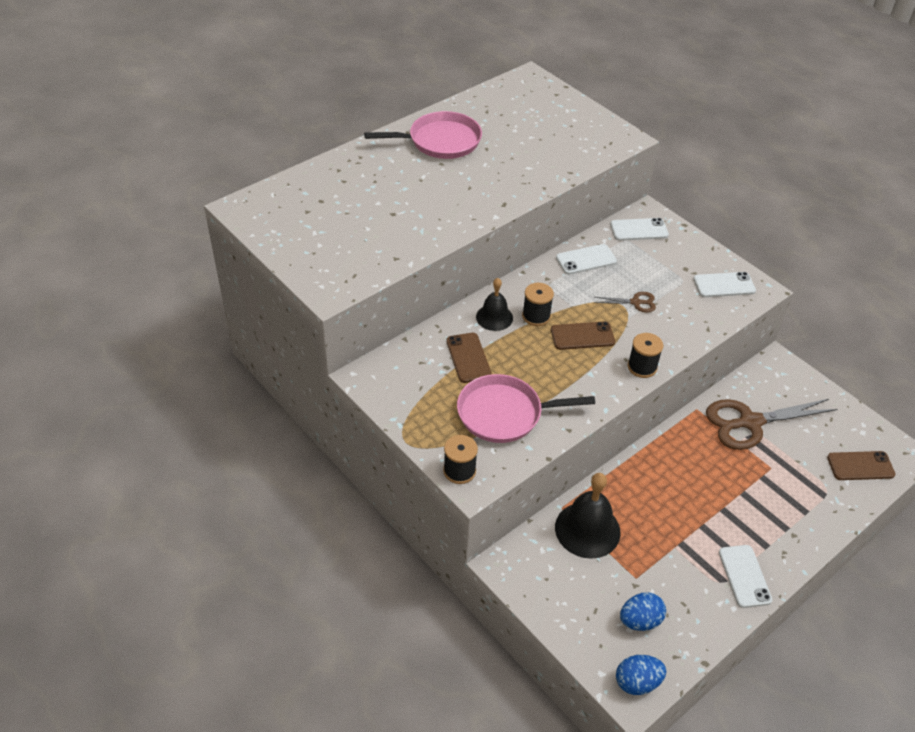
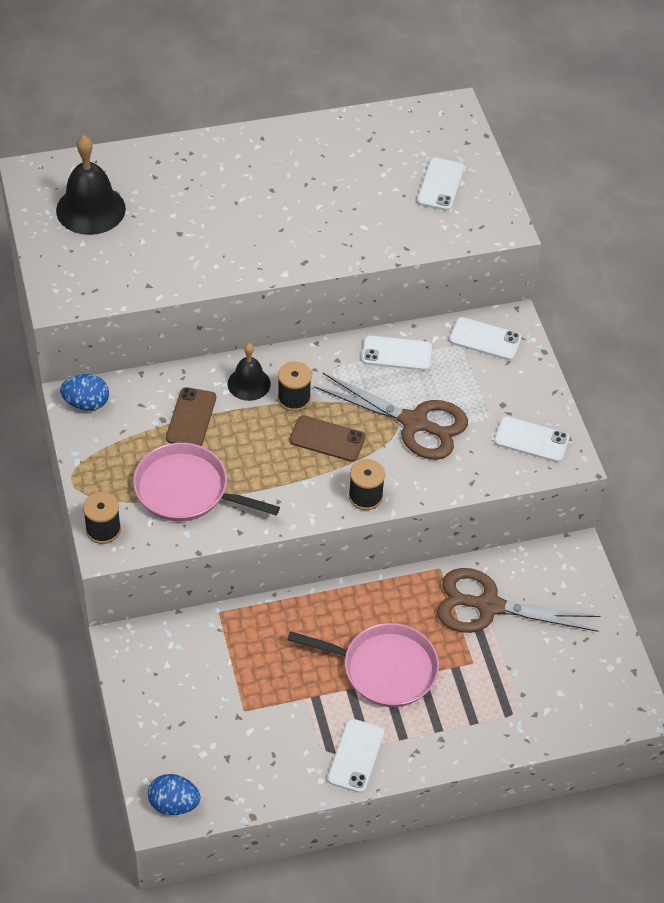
camera: 25 degrees right, 5 degrees up
(440, 141) = (290, 161): pink pan -> pink pan (384, 669)
(560, 125) = (440, 184): none -> white phone
(587, 529) = (229, 644): black bell -> black bell (90, 209)
(635, 302) = (414, 423): brown scissors -> brown scissors, size x2.17
(640, 620) = (218, 751): blue egg -> blue egg (86, 403)
(860, 466) = (575, 701): brown phone -> none

